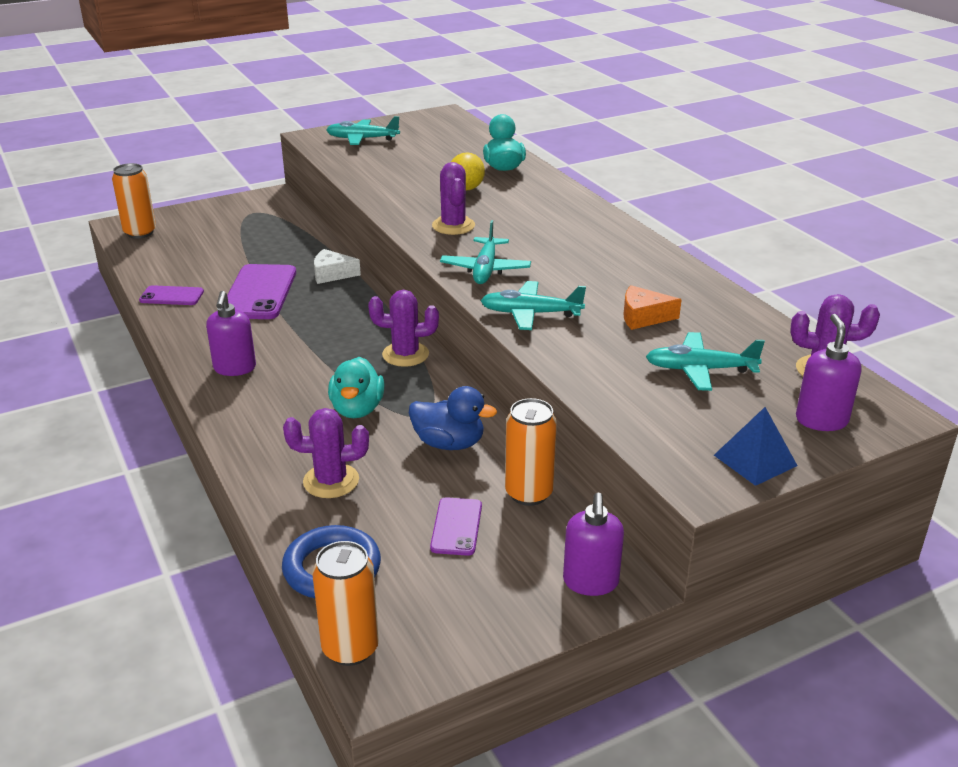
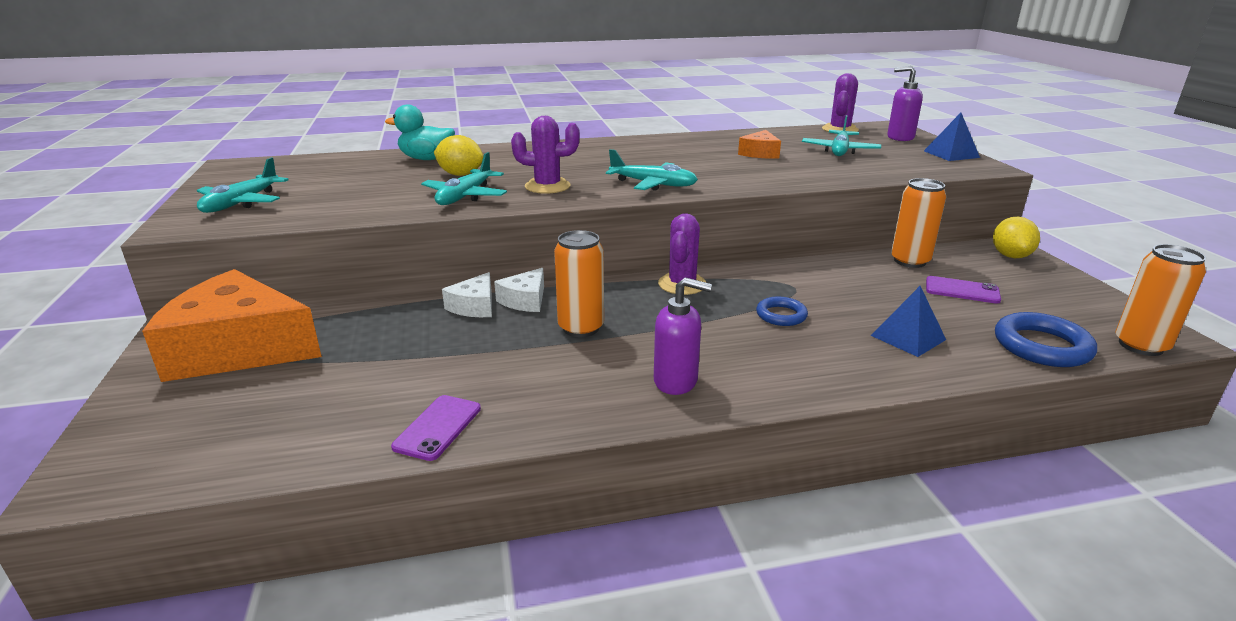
camera: 75 degrees left, 5 degrees down
(140, 233) = (151, 460): orange can -> orange can (581, 328)
(253, 218) = (239, 349): none -> orange cheese
(259, 292) = (484, 355): purple phone -> none
(331, 481) = (908, 337): purple cactus -> blue pyramid
(348, 291) = (525, 300): none -> white cheese
(357, 409) = (781, 315): turquoise duck -> blue ring
(449, 443) = (841, 281): blue duck -> none
(530, 314) = (745, 179): turquoise plane -> turquoise plane (465, 196)
(590, 582) = (1010, 256): purple soap dispenser -> yellow lemon

